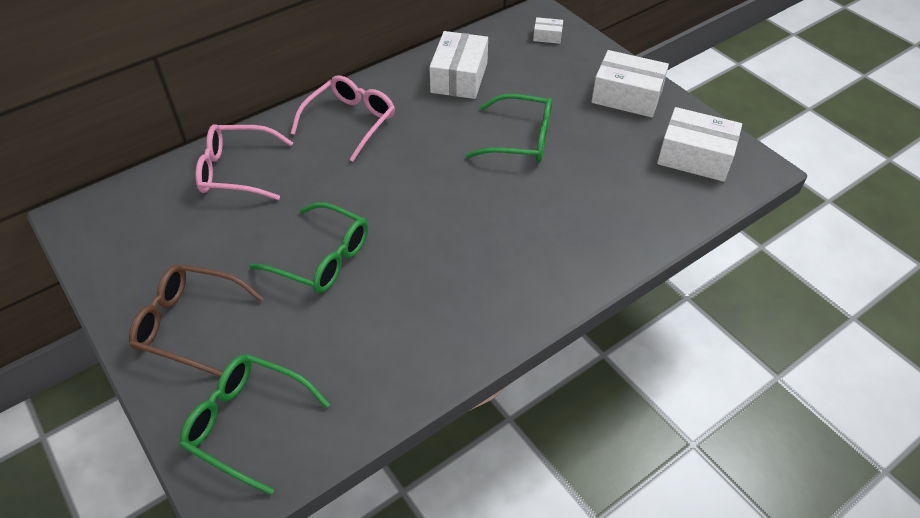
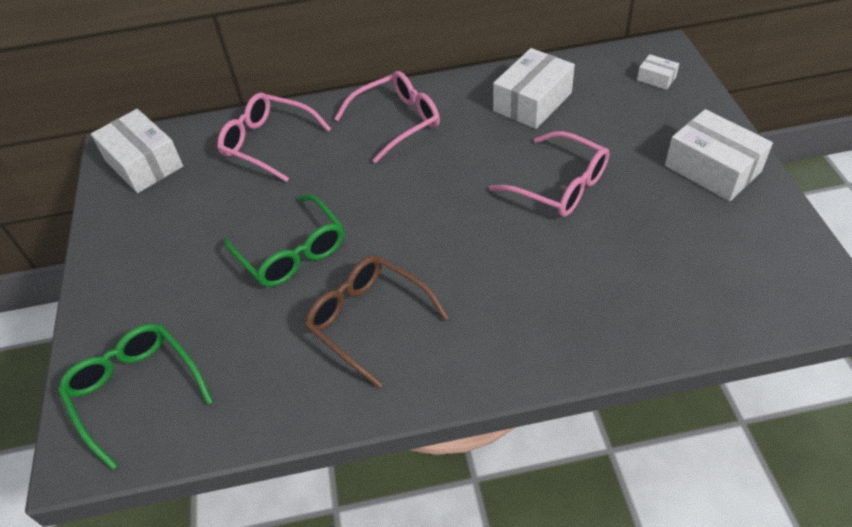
camera: 30 degrees right, 0 degrees up
(188, 324) = (144, 277): brown glasses -> brown glasses (367, 319)
(521, 139) = (561, 186): green glasses -> pink glasses
(695, 157) = (758, 263): white box -> white box (143, 163)

